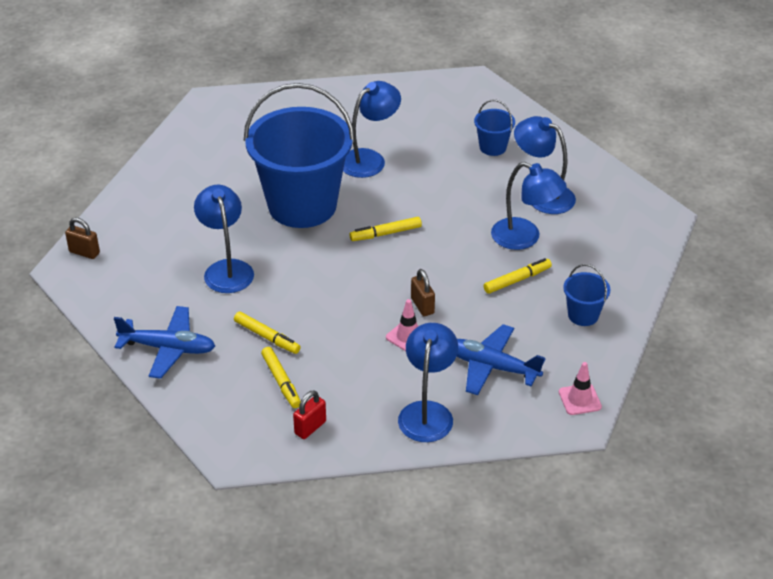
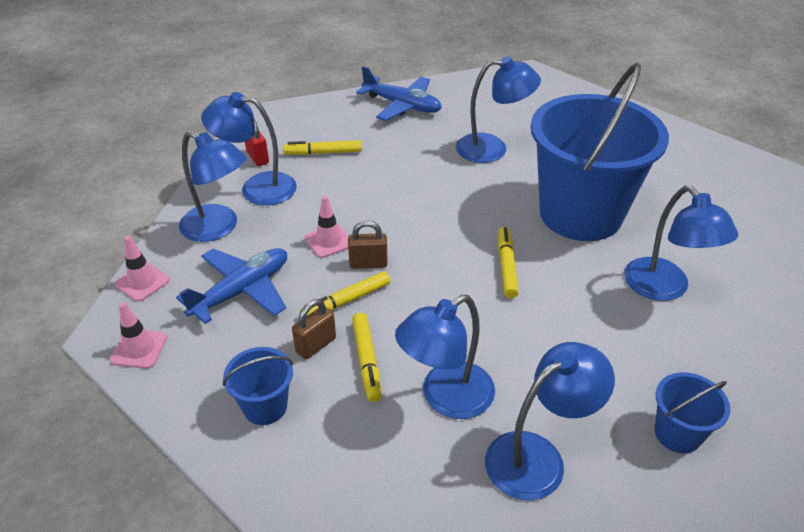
camera: 110 degrees right, 0 degrees up
(84, 252) = (548, 83): brown padlock -> brown padlock (316, 345)
(168, 348) = (402, 105): blue plane -> blue plane turned 90 degrees counterclockwise
(267, 337) = (384, 155): yellow marker -> yellow marker (346, 301)
(359, 409) = (257, 188): none -> blue lamp
(517, 431) = (142, 282): none -> pink traffic cone

